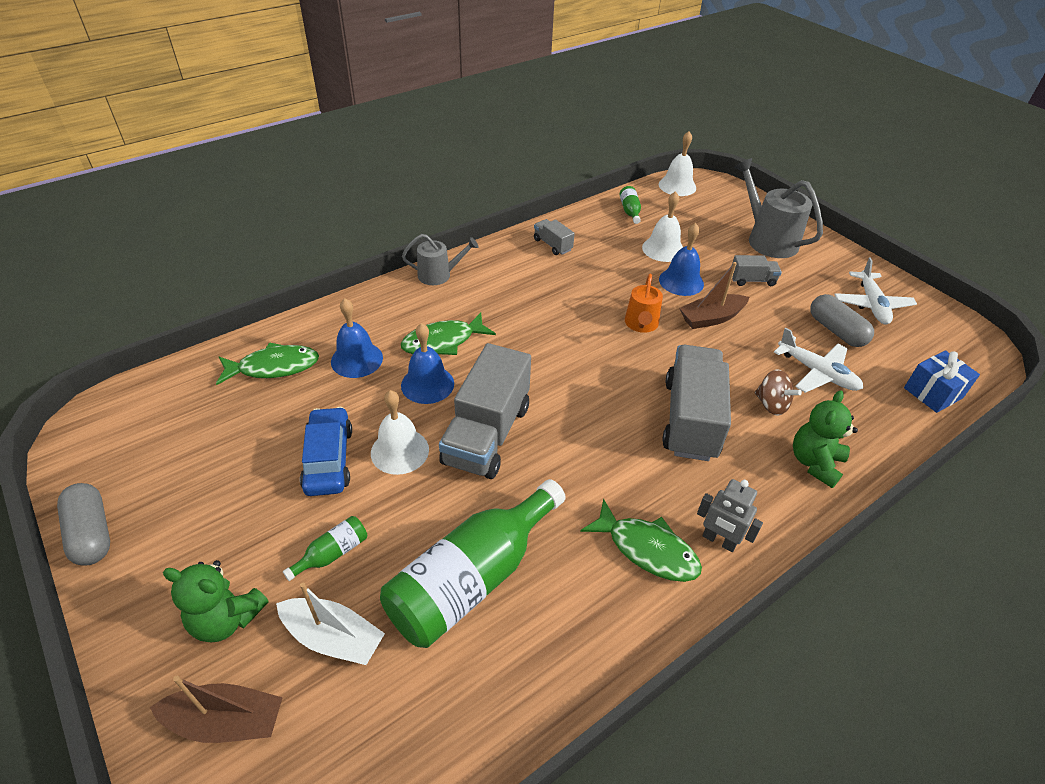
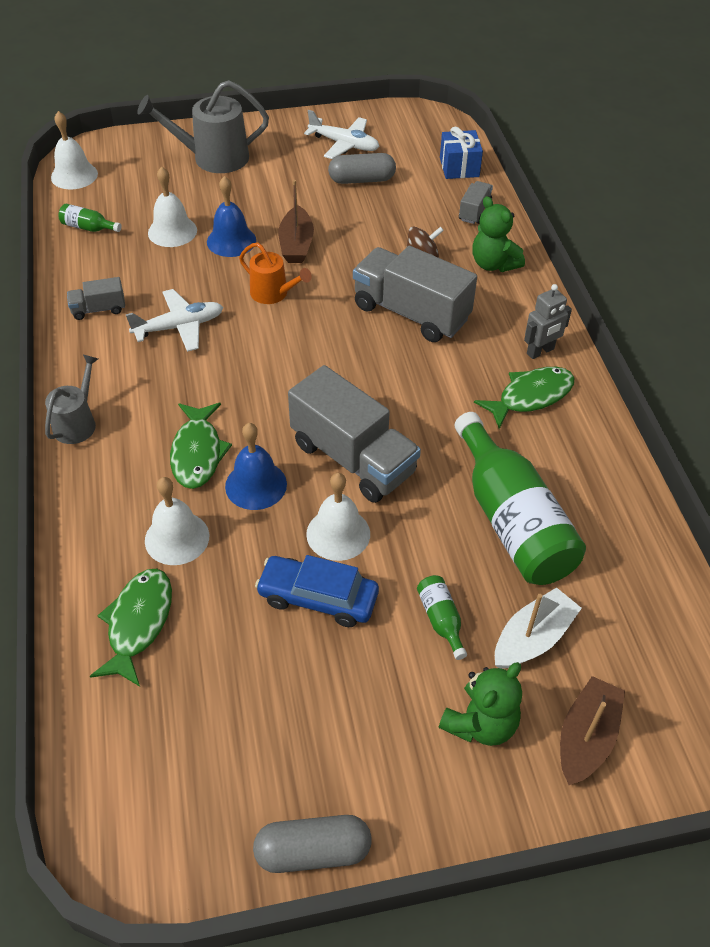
camera: 65 degrees left, 5 degrees up
(357, 359) = (177, 538): blue bell -> white bell
(752, 280) = (263, 195): grey truck -> grey truck (474, 211)
(817, 373) = (402, 215): white plane -> white plane (179, 327)

